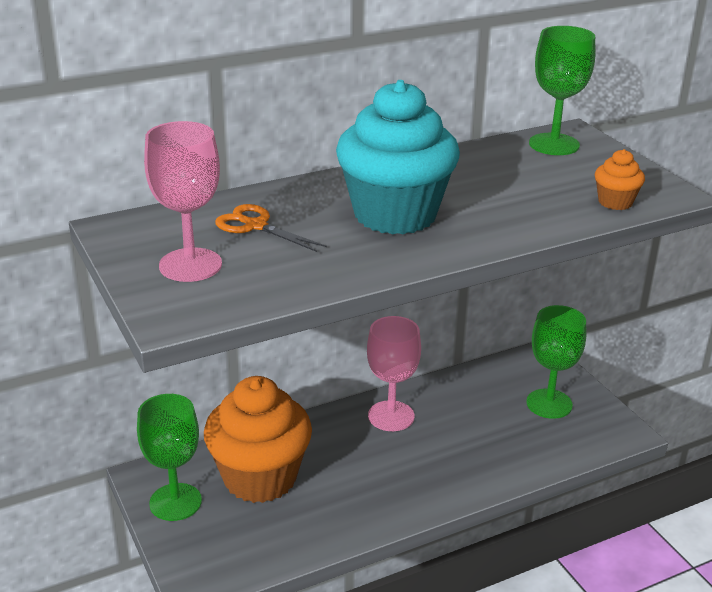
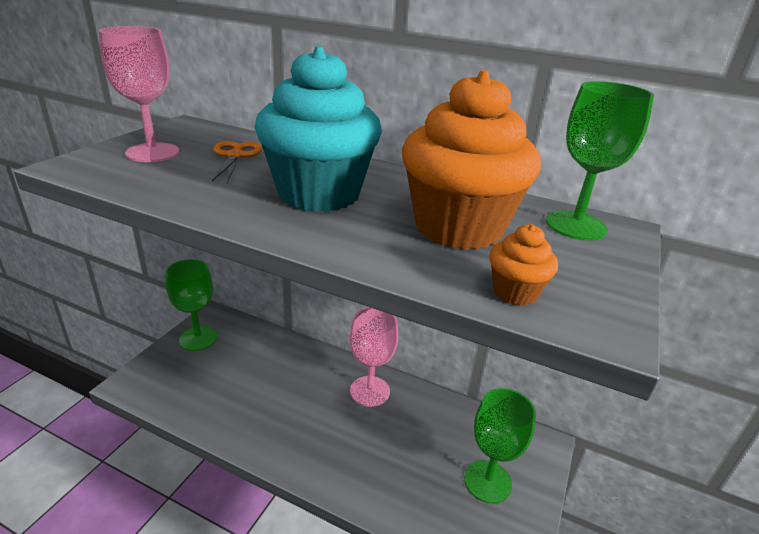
camera: 50 degrees right, 0 degrees up
(260, 478) = (248, 361): orange cupcake -> orange cupcake (458, 227)

